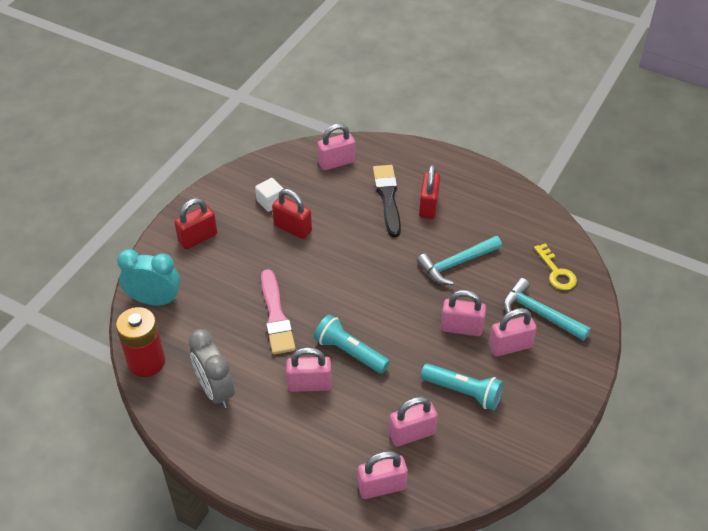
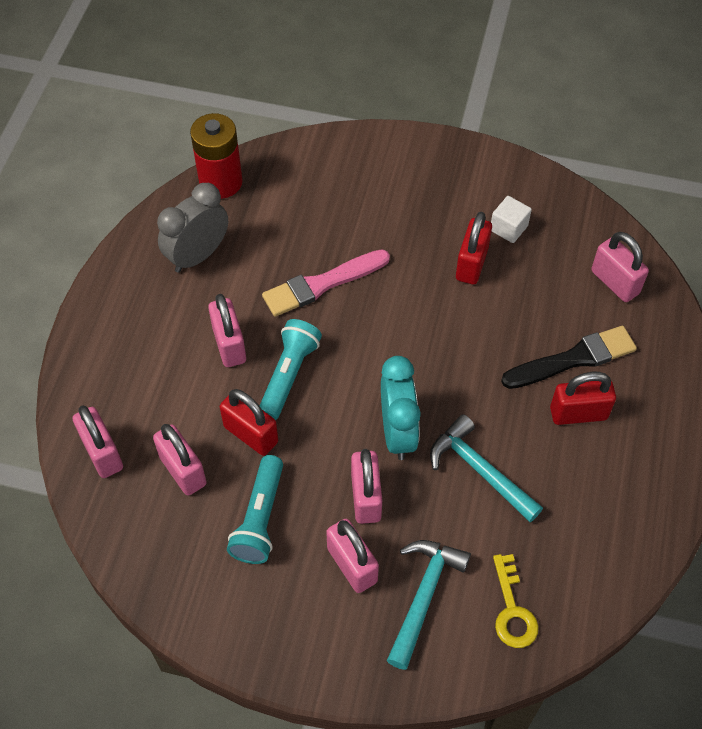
camera: 75 degrees right, 10 degrees up
(155, 300) = (308, 162): turquoise clock -> turquoise clock (397, 432)
(198, 238) = (418, 173): red padlock -> red padlock (251, 434)
(556, 272) = (512, 610): yellow key -> yellow key turned 60 degrees counterclockwise

